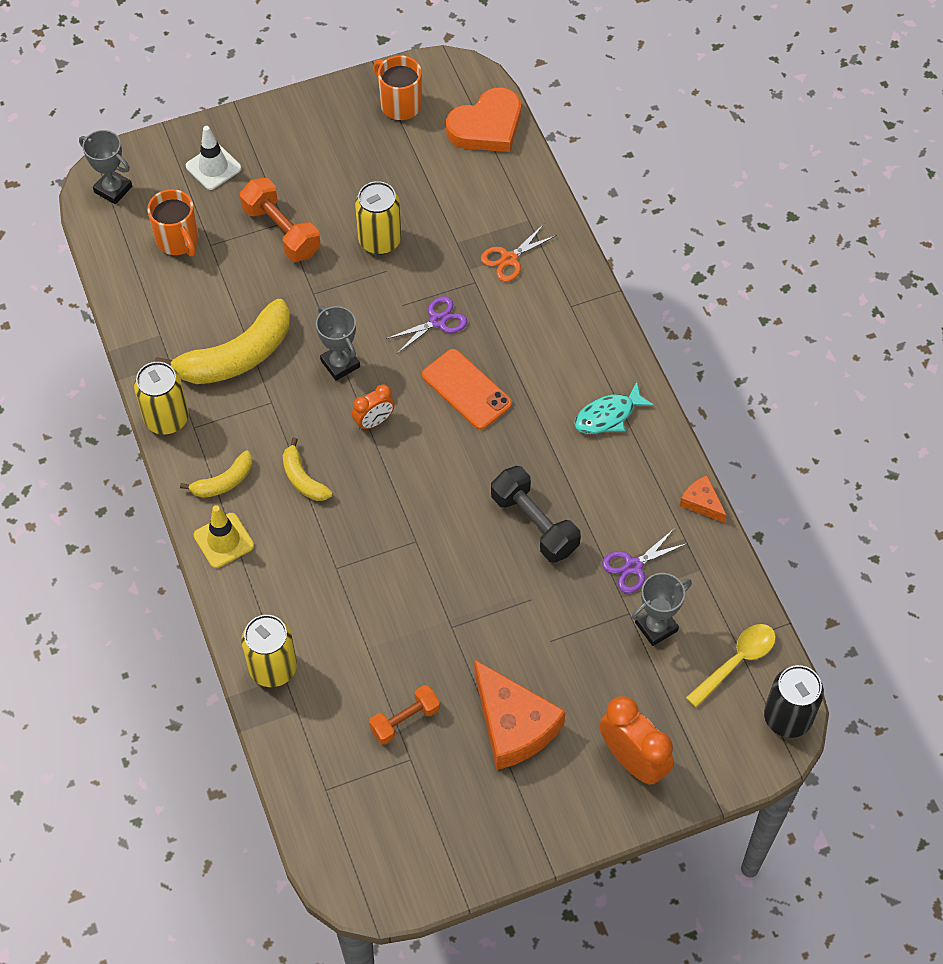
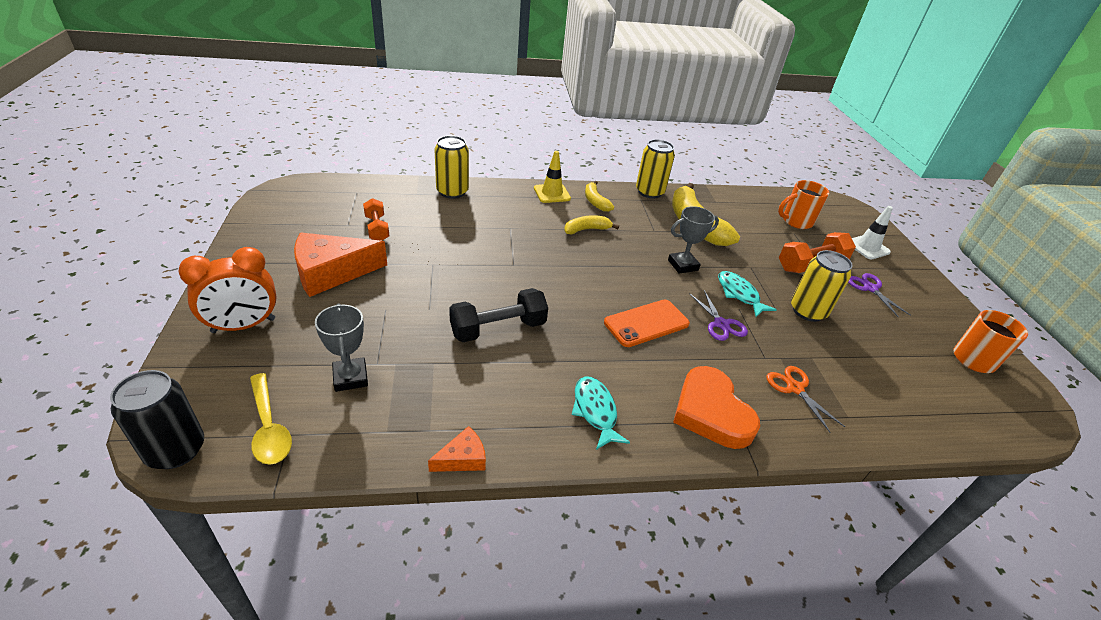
camera: 100 degrees right, 20 degrees down
(113, 189) = (837, 206): grey trophy -> none
(374, 421) = (626, 269): orange clock -> none
(375, 305) = (739, 294): none -> turquoise fish
(487, 126) = (970, 416): orange heart -> orange heart (711, 412)
(633, 566) = (421, 380): purple scissors -> purple scissors (870, 288)

